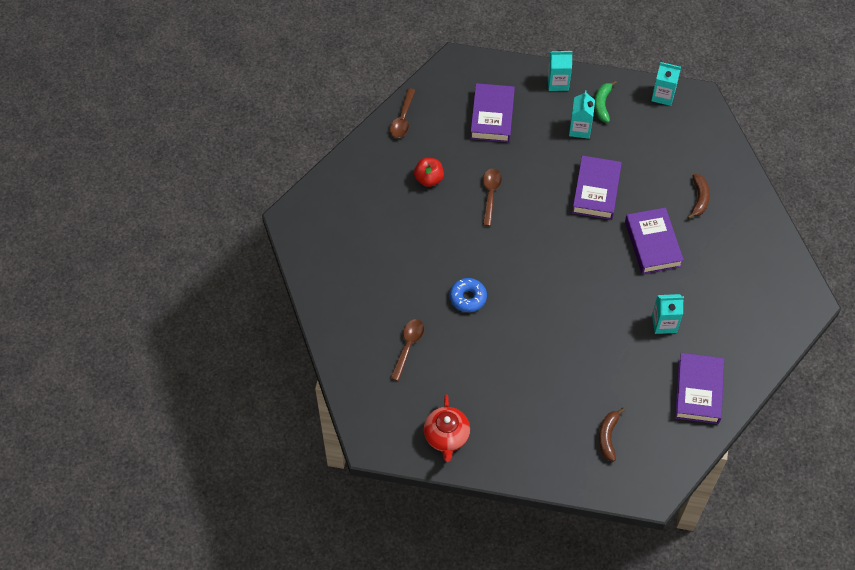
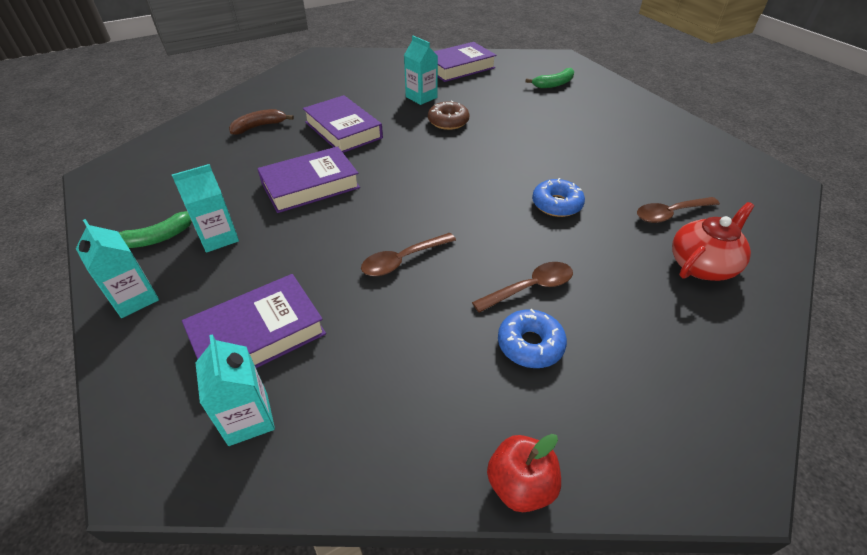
camera: 130 degrees left, 15 degrees down
(395, 205) = (530, 344): none -> blue donut
(403, 119) = (359, 458): brown spoon -> brown spoon (530, 288)
(429, 179) = (445, 336): red apple -> red apple (520, 485)
(446, 436) = (694, 147): red teapot -> red teapot (702, 265)
(608, 436) = (554, 84): brown banana -> green banana
(611, 314) = (448, 121): none -> brown donut
(652, 244) = (343, 130): purple book -> purple book turned 75 degrees counterclockwise
(663, 95) = (110, 199): turquoise carton -> turquoise carton (248, 419)

